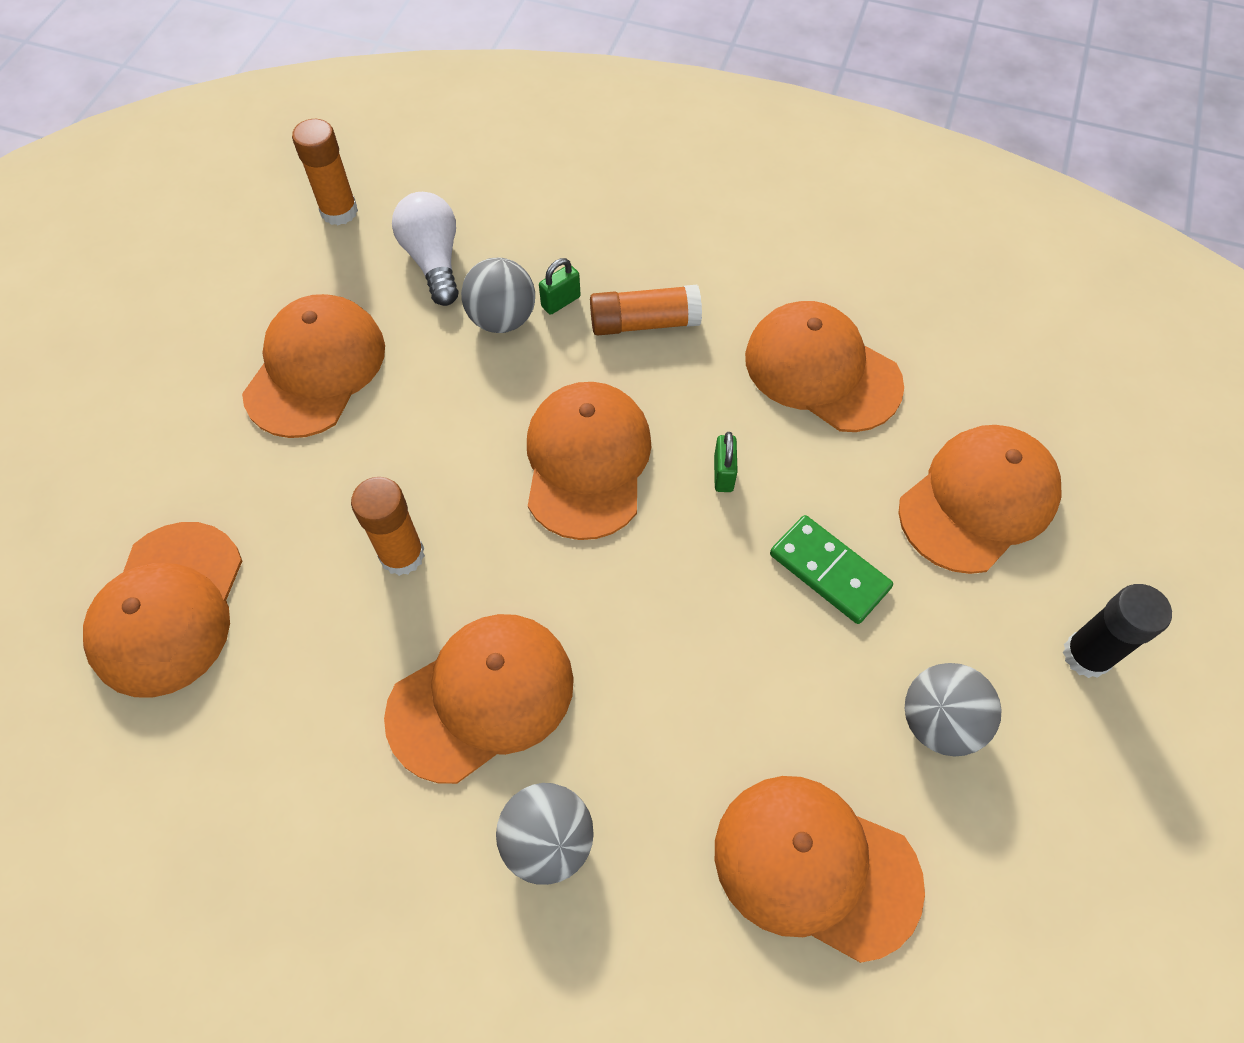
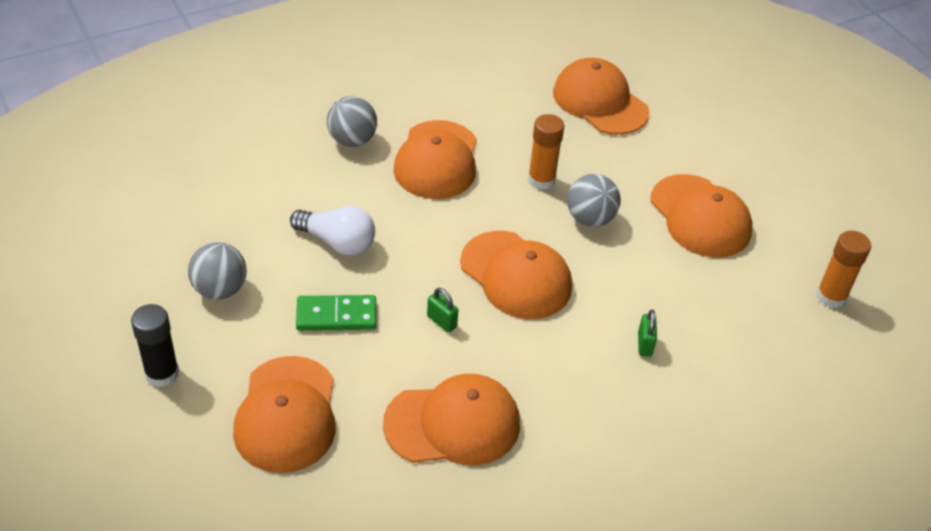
camera: 130 degrees right, 15 degrees down
(433, 261) = (741, 311): white light bulb -> white light bulb (337, 242)
(502, 319) = (658, 310): grey ball -> grey ball (590, 218)
(644, 323) = (585, 370): orange glue stick -> none
(815, 866) = (232, 202): orange cap -> none

